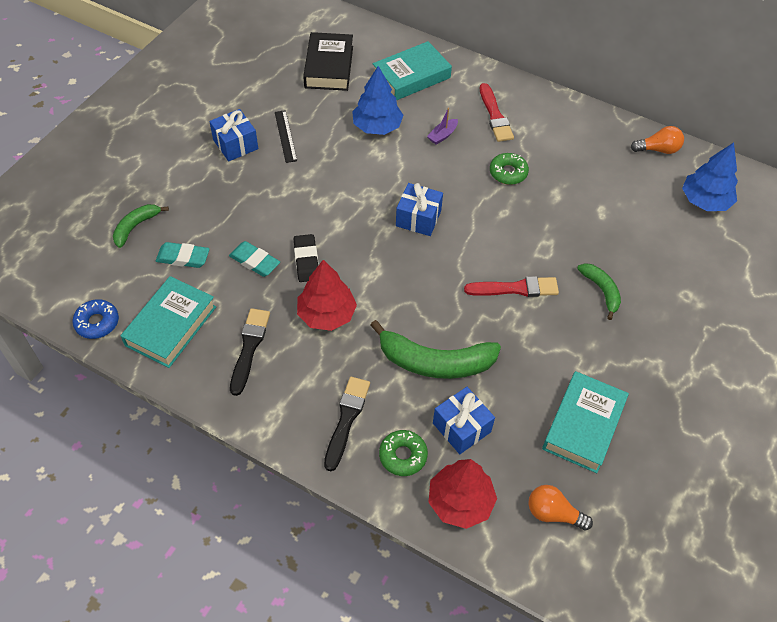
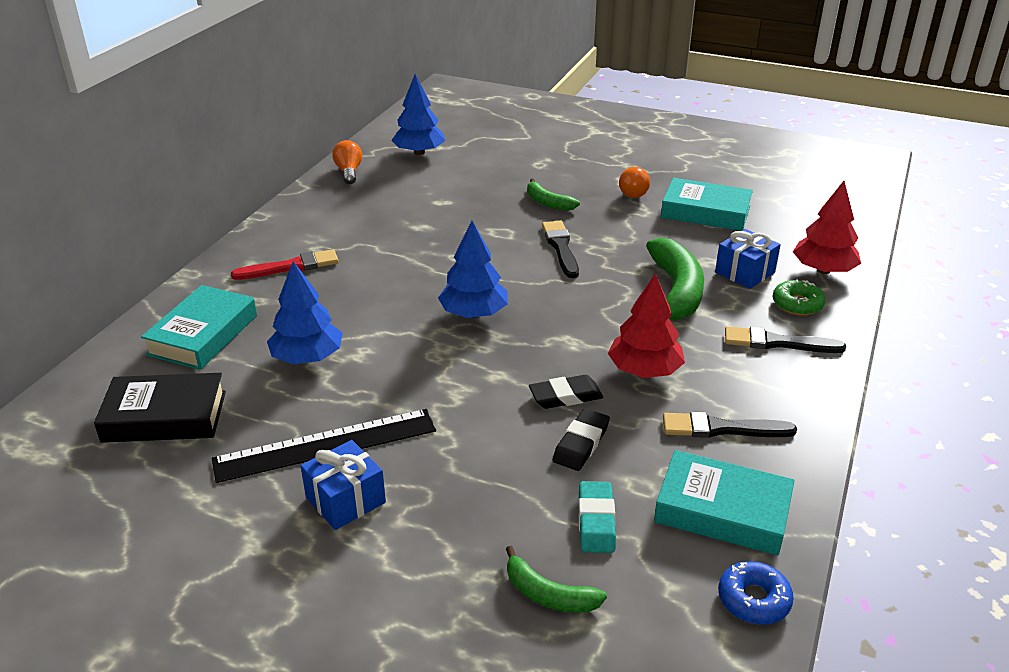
camera: 95 degrees left, 20 degrees down
(254, 261) = (581, 443): turquoise eraser -> black eraser
(285, 136) = (326, 445): black ruler -> black ruler, size x1.90
(411, 76) = (203, 335): turquoise book -> turquoise book turned 60 degrees clockwise
(418, 218) = (474, 313): blue gift -> blue tree
(442, 135) = (326, 303): purple boat -> none
(508, 173) = (390, 256): green donut -> none
(515, 288) = (560, 247): red brush -> black brush
(553, 513) = (801, 225): orange light bulb -> orange light bulb (634, 192)
(601, 291) = (548, 203): green banana -> green banana turned 105 degrees counterclockwise

